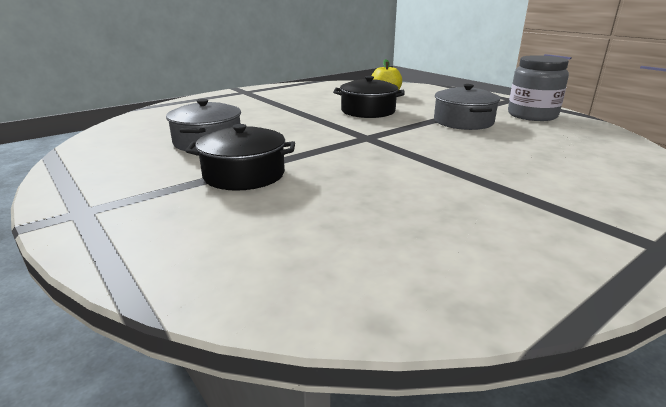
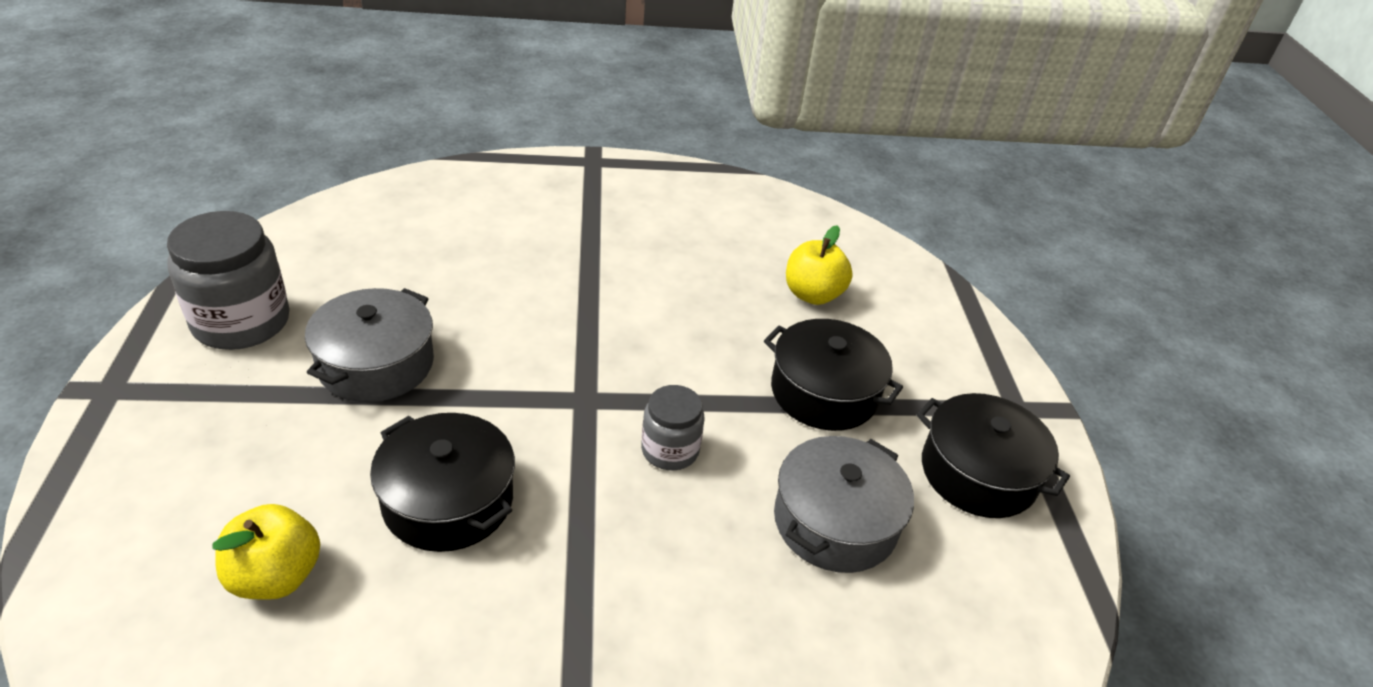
camera: 150 degrees left, 15 degrees up
(122, 174) = (978, 473): none -> black pot
(300, 222) = (812, 294): none -> yellow apple
(307, 137) = (670, 450): none -> grey jar

